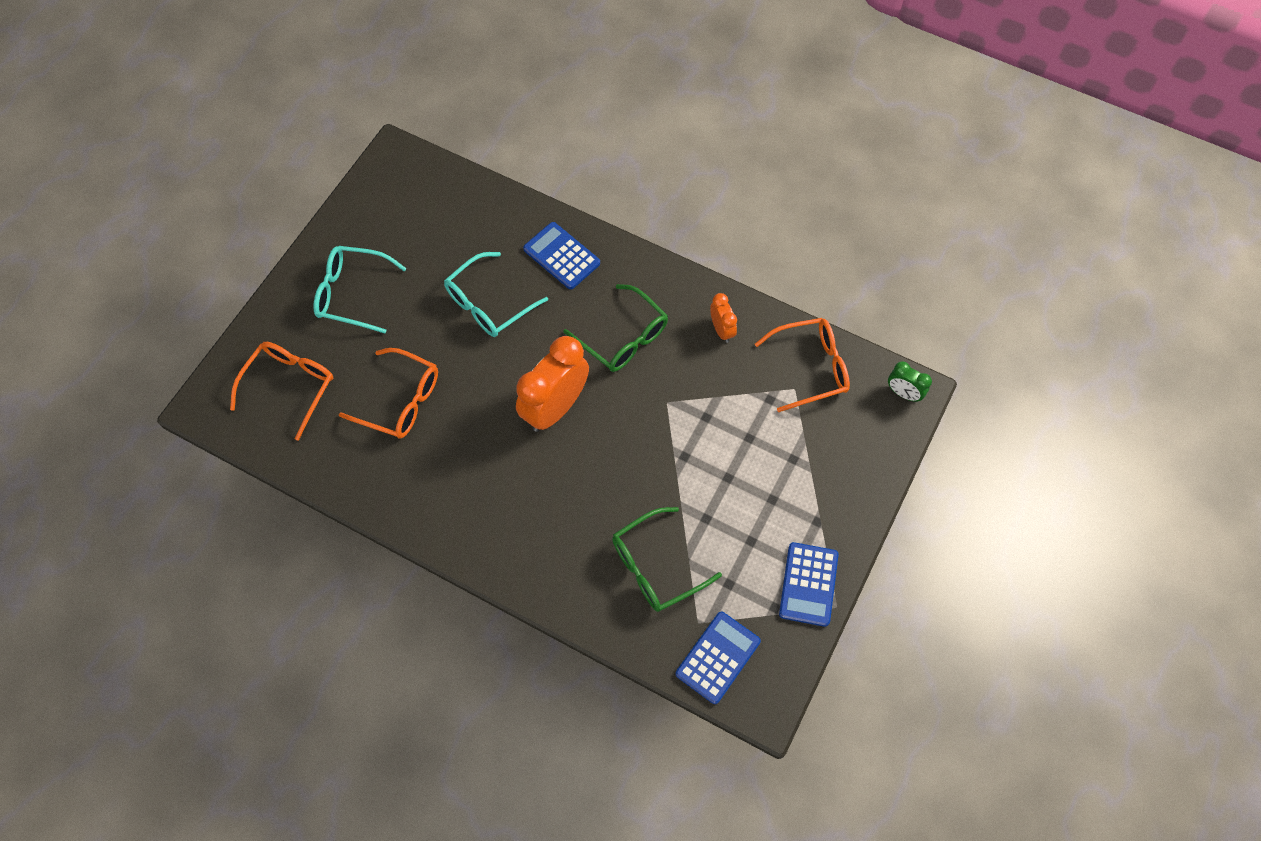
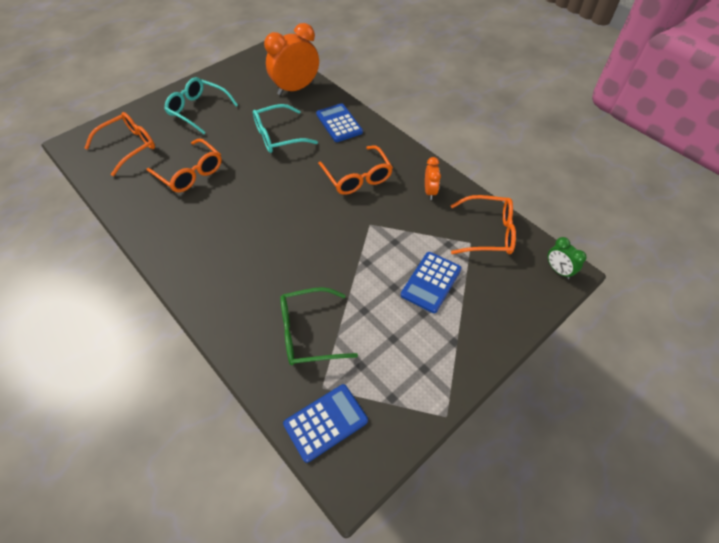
camera: 20 degrees right, 10 degrees down
(555, 408) = (289, 205): orange clock -> orange clock (296, 88)
(623, 337) = (357, 177): green glasses -> orange glasses
(808, 584) = (428, 389): blue calculator -> blue calculator (431, 282)

